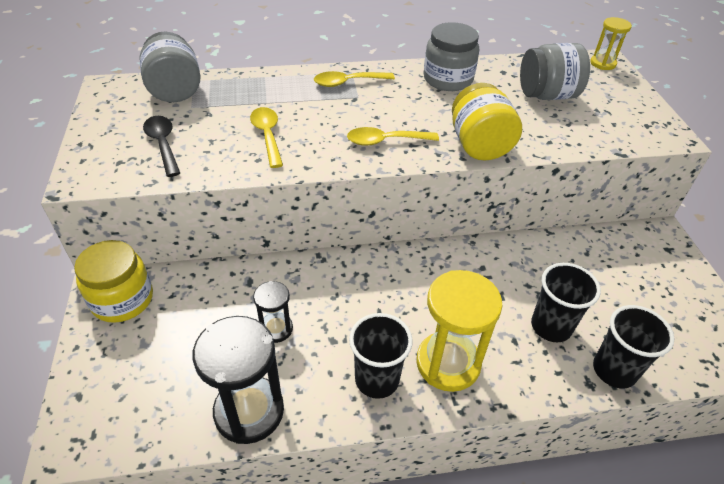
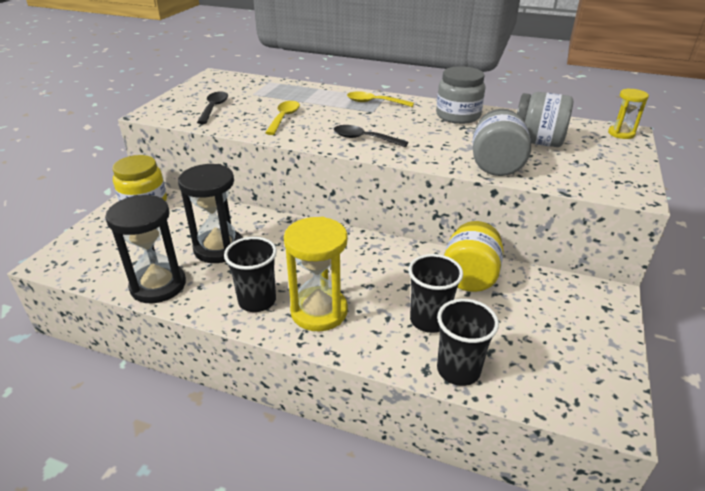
camera: 30 degrees right, 10 degrees down
(175, 90) = (252, 84): grey jar -> grey jar (496, 165)
(276, 329) = (219, 248): black hourglass -> black hourglass, size x1.85
(385, 141) = (364, 139): yellow spoon -> black spoon
(479, 145) = (437, 158): yellow jar -> yellow jar (469, 277)

